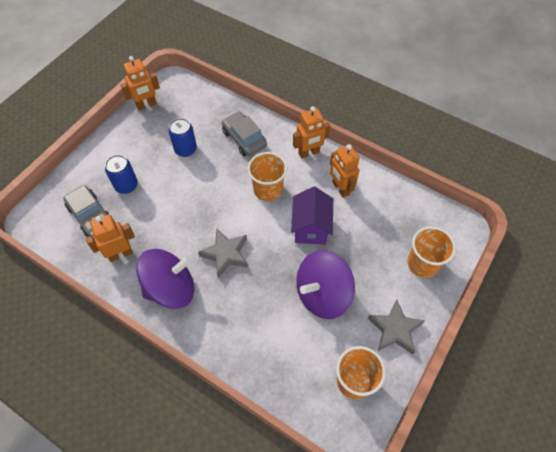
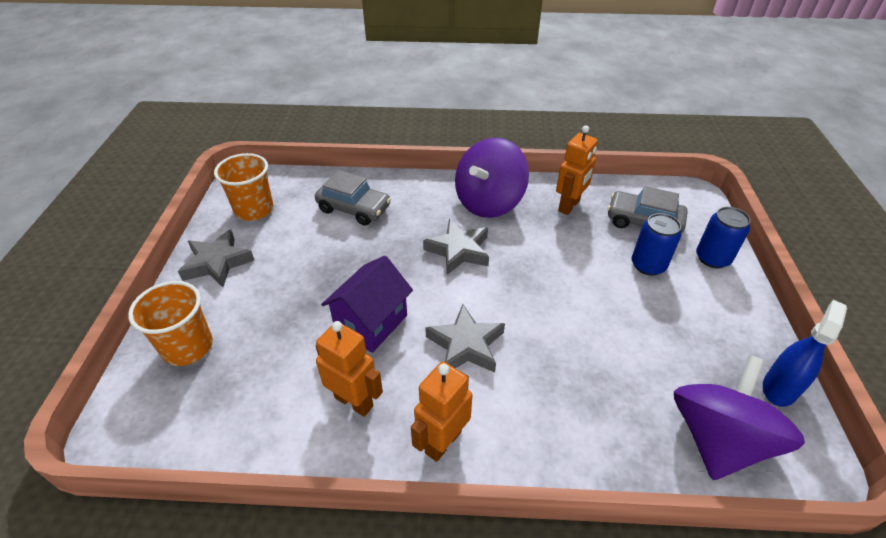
camera: 150 degrees right, 15 degrees down
(146, 105) = (779, 388): orange robot -> blue spray bottle
(185, 149) = (635, 346): blue can -> blue can (712, 258)
(244, 139) = (569, 410): grey car -> grey car (354, 208)
(268, 190) = (466, 345): orange cup -> grey star
(311, 228) = (371, 323): purple house -> purple house turned 60 degrees clockwise
(322, 294) = (318, 260): purple spinning top -> purple spinning top (717, 439)

